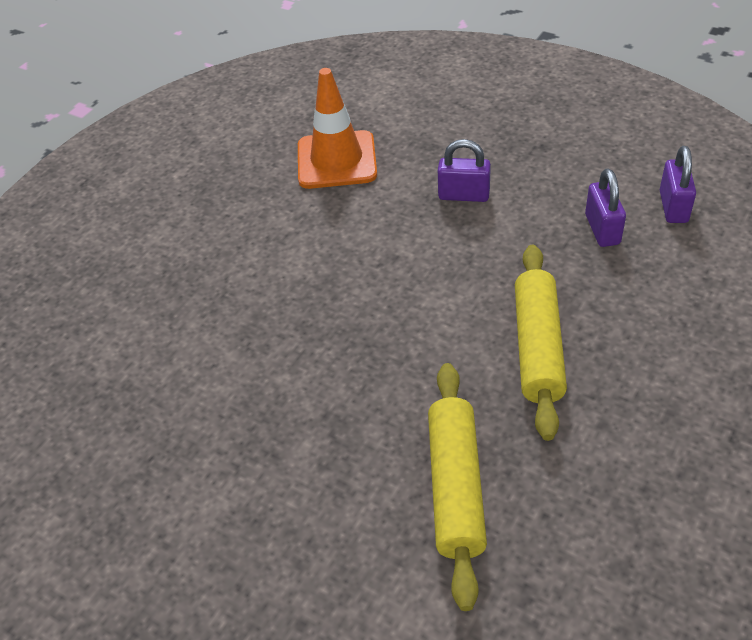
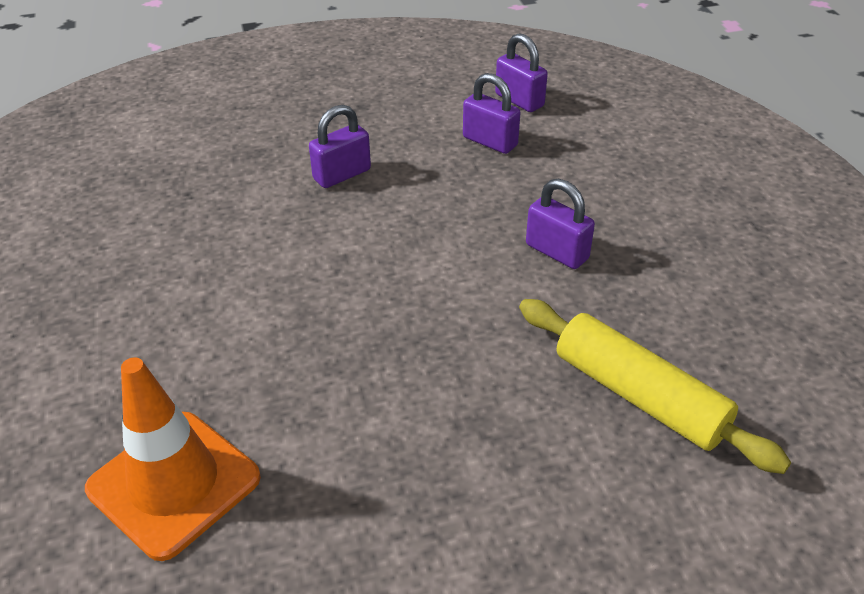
camera: 50 degrees left, 5 degrees down
(336, 160) = (173, 209): orange traffic cone -> orange traffic cone (174, 483)
(537, 347) = (557, 252): yellow rolling pin -> purple padlock

